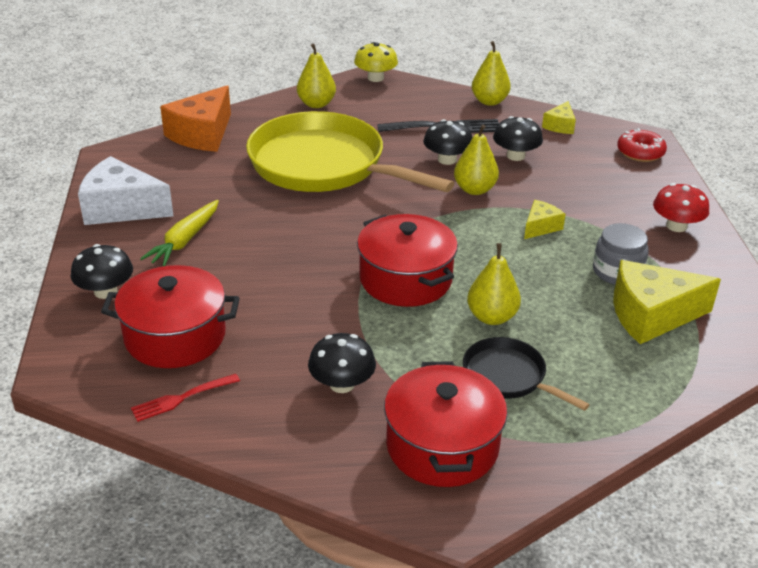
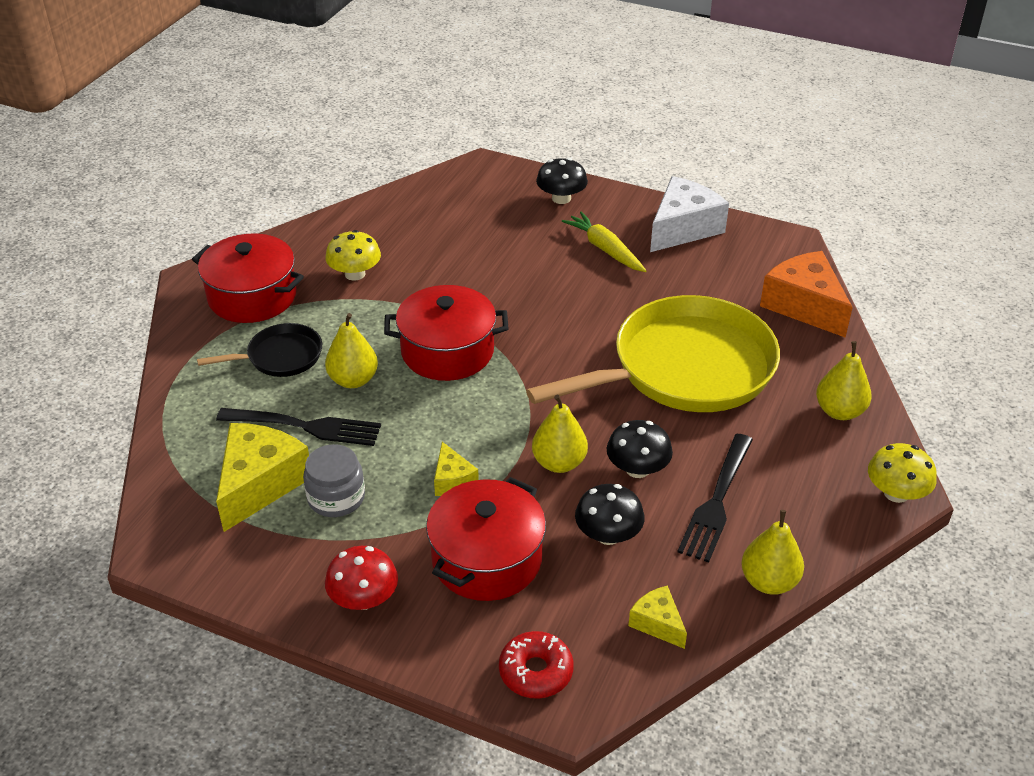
camera: 120 degrees right, 5 degrees up
(175, 336) = (478, 216): red pot -> red pot (487, 559)
(182, 398) = (409, 205): red fork -> none
(342, 384) = (355, 274): black mushroom -> yellow mushroom
(571, 320) = (304, 427): none -> black fork

